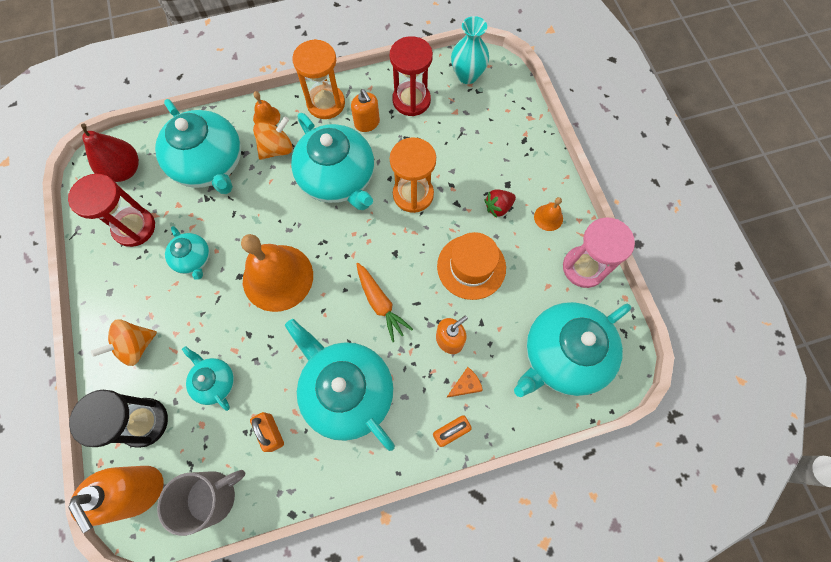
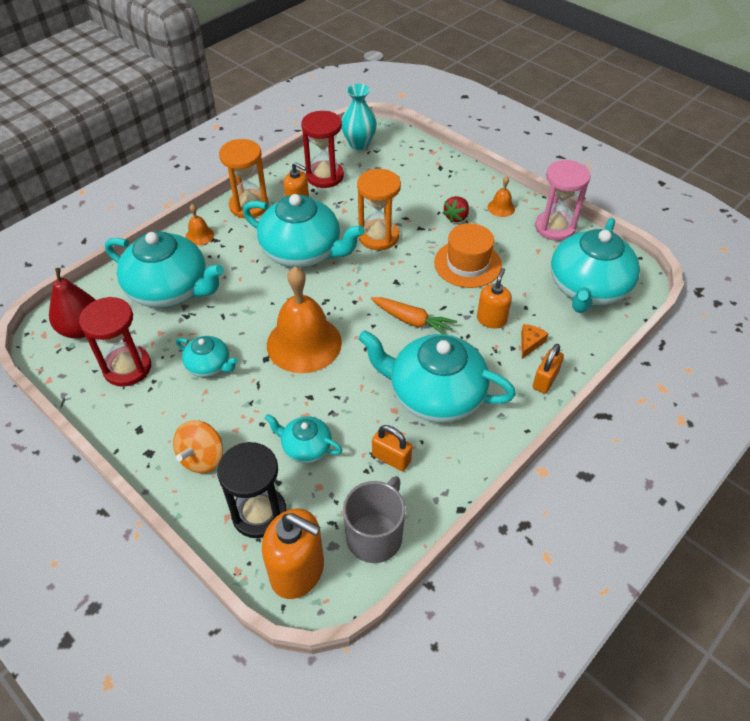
camera: 30 degrees left, 20 degrees down
(277, 149) = (228, 253): orange spinning top -> none

